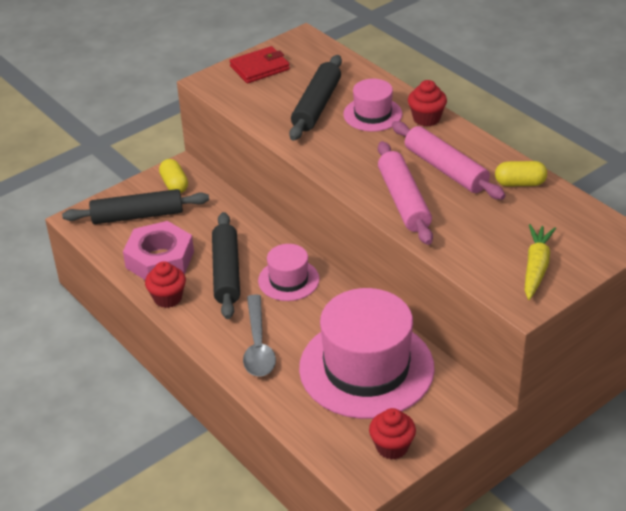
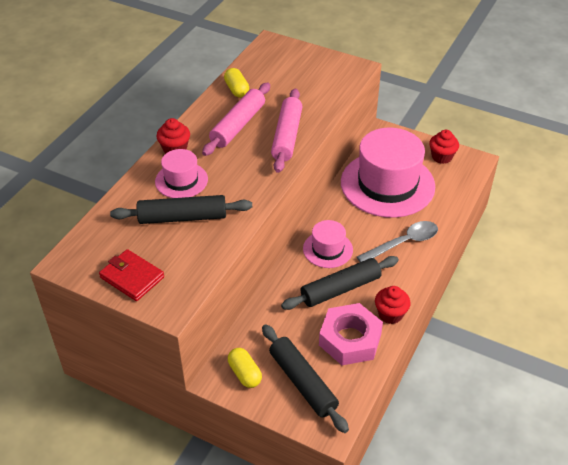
camera: 115 degrees left, 5 degrees up
(174, 184) = (245, 373): yellow capsule -> yellow capsule turned 75 degrees counterclockwise
(403, 201) = (287, 136): pink rolling pin -> pink rolling pin turned 45 degrees counterclockwise
(536, 267) = (320, 69): yellow carrot -> none

